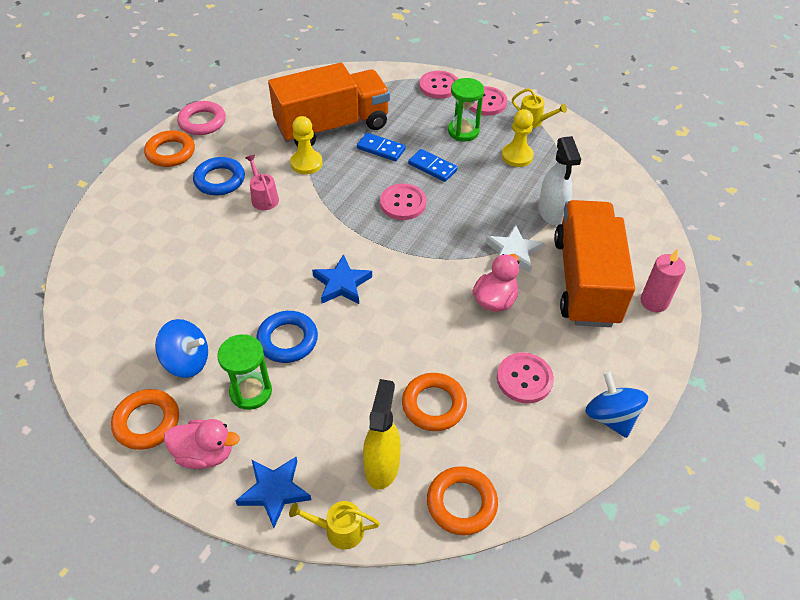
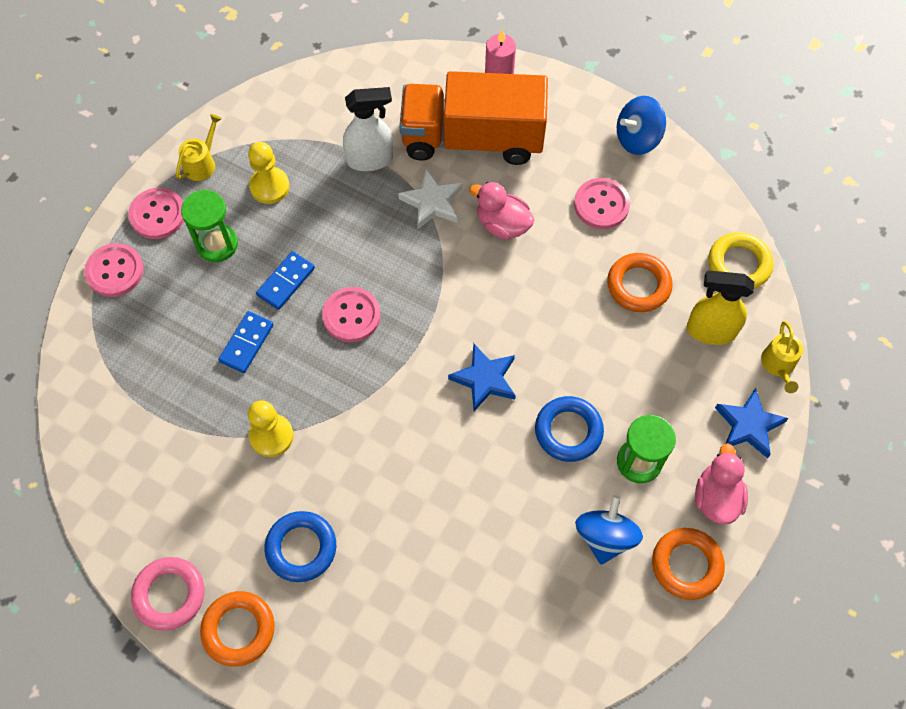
camera: 90 degrees left, 15 degrees up
(263, 197) = (338, 484): pink watering can -> none
(332, 126) = (194, 407): orange truck -> none
(461, 503) = (739, 264): orange ring -> yellow ring

